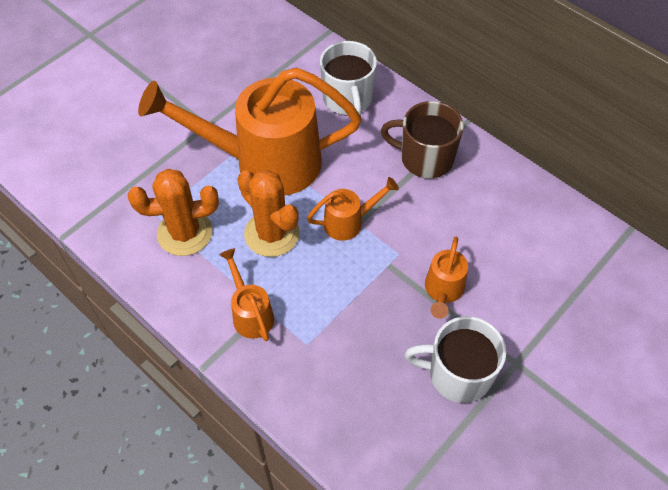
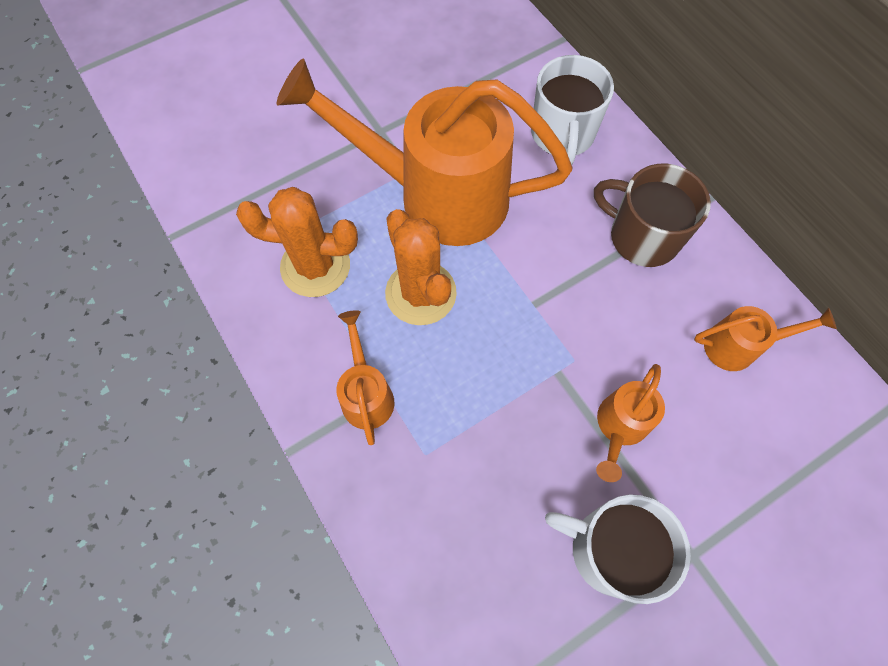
camera: 15 degrees right, 10 degrees up
(348, 222) = (521, 301): orange watering can -> orange watering can (738, 346)

